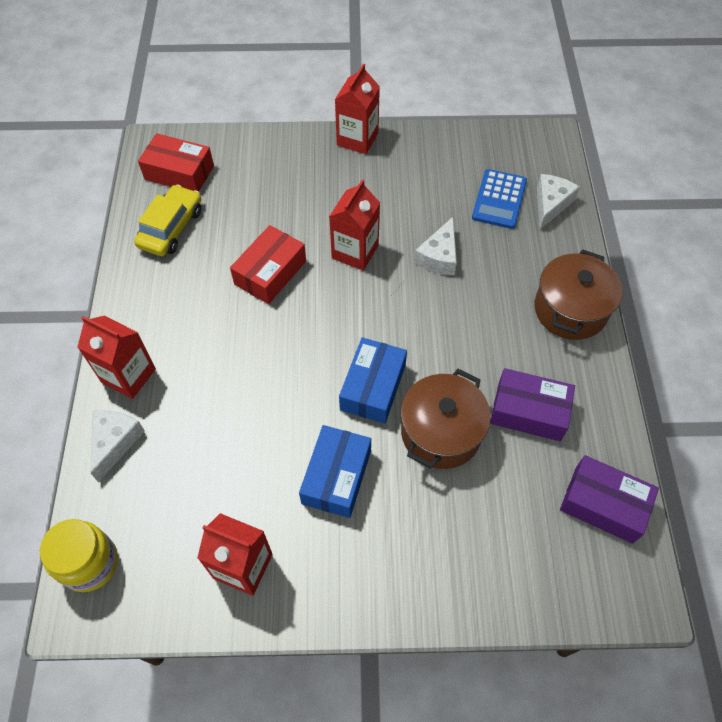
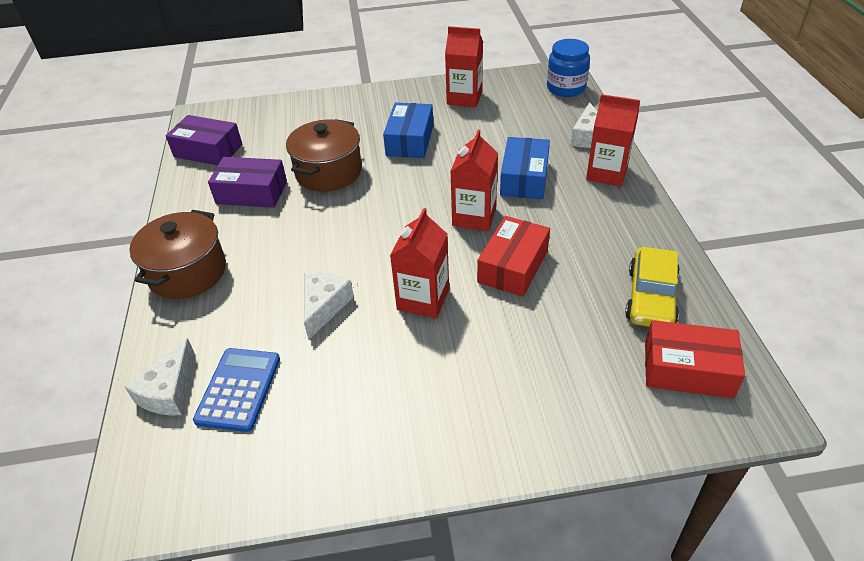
camera: 175 degrees right, 15 degrees down
(90, 563) = (566, 88): yellow jar -> blue jar
(357, 139) = (448, 464): red carton -> red carton (474, 217)
(373, 387) = (388, 191): blue box -> blue box (524, 178)

